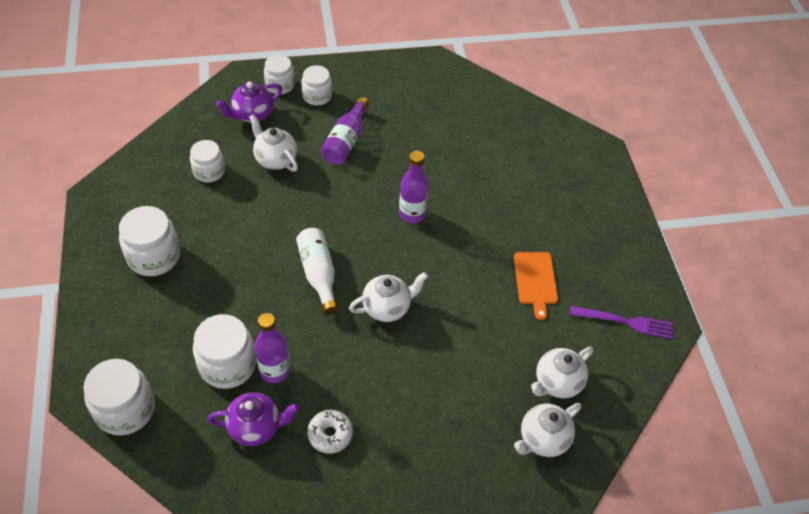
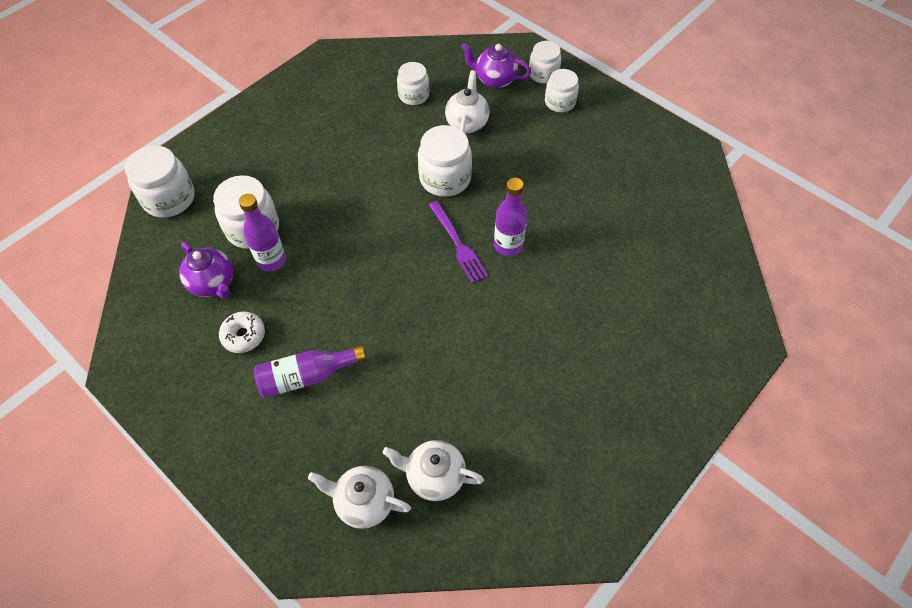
camera: 55 degrees right, 5 degrees up
(154, 256) = (308, 121): white jar -> white jar (445, 178)
(318, 274) = (384, 225): white bottle -> none
(346, 141) = (535, 151): purple bottle -> purple bottle (307, 376)
(387, 307) = (396, 293): white teapot -> none
(535, 281) = (531, 386): orange cutting board -> none
(626, 322) = (559, 497): purple fork -> purple fork (458, 244)

